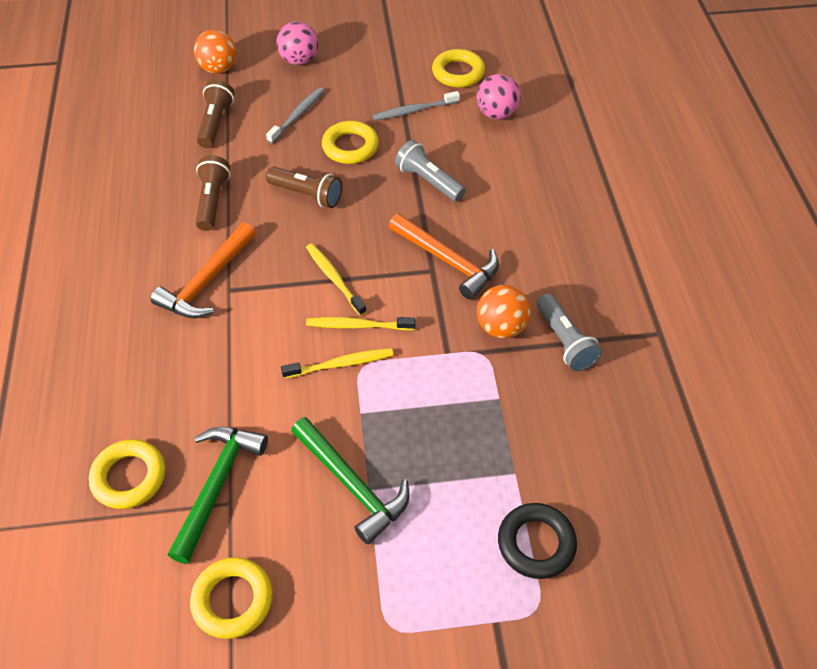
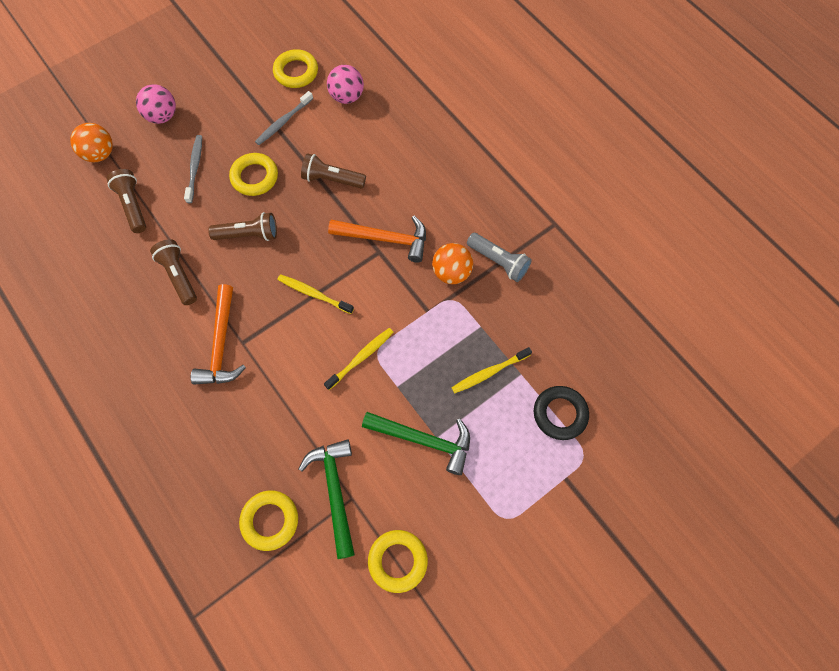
camera: 30 degrees left, 15 degrees up
(358, 325) = (354, 322): yellow toothbrush -> yellow toothbrush (489, 372)
(428, 181) = (332, 179): grey flashlight -> brown flashlight

